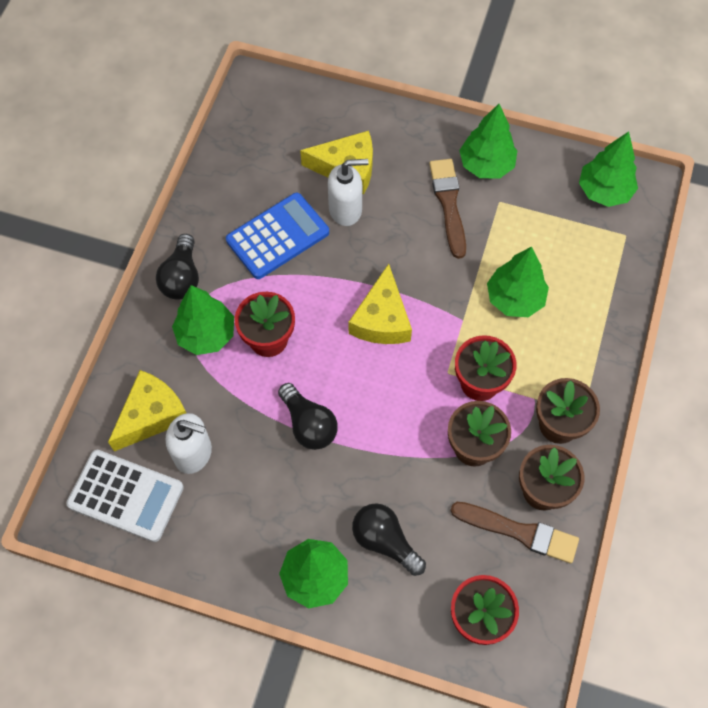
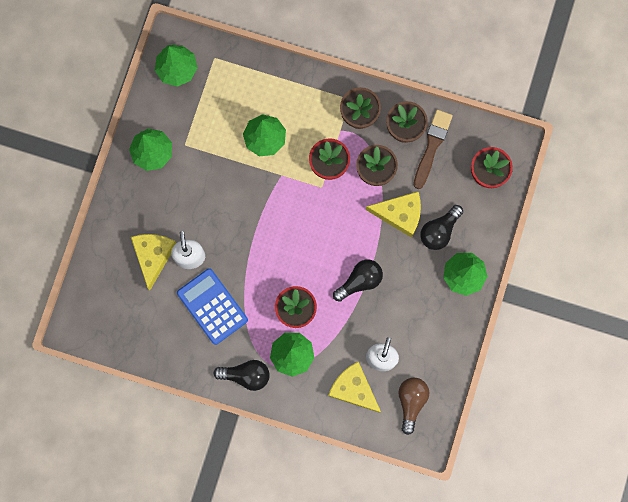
camera: 90 degrees left, 15 degrees up
(126, 496) = (411, 402): white calculator -> brown light bulb
(382, 319) = (280, 231): yellow cheese -> yellow cheese (399, 214)
(448, 204) = (186, 181): brown brush -> none

